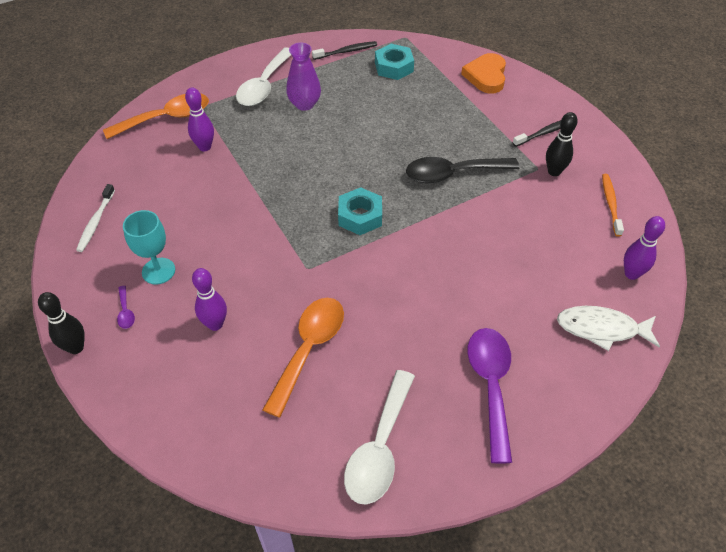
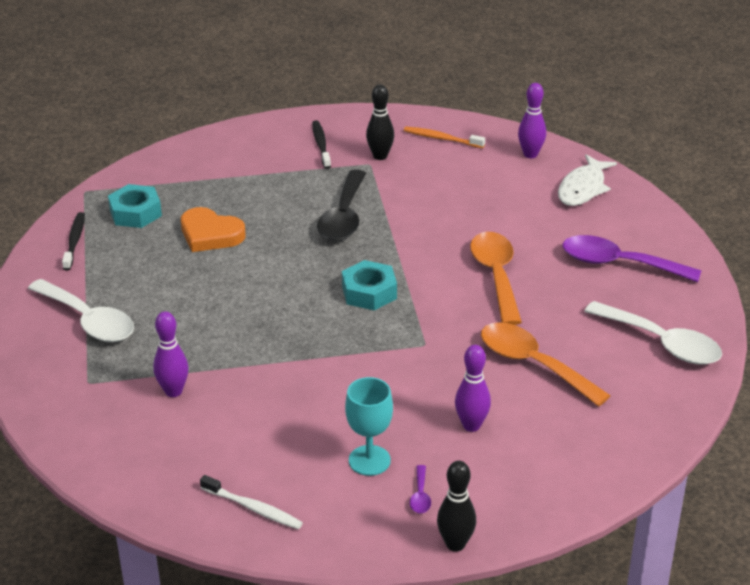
camera: 70 degrees left, 15 degrees down
(125, 312) = (420, 496): purple spoon -> purple spoon turned 90 degrees clockwise
(166, 118) = (89, 418): orange spoon -> orange spoon (496, 276)
(304, 104) = (152, 294): purple vase -> none
(486, 76) = (204, 155): orange heart -> orange heart (210, 234)

